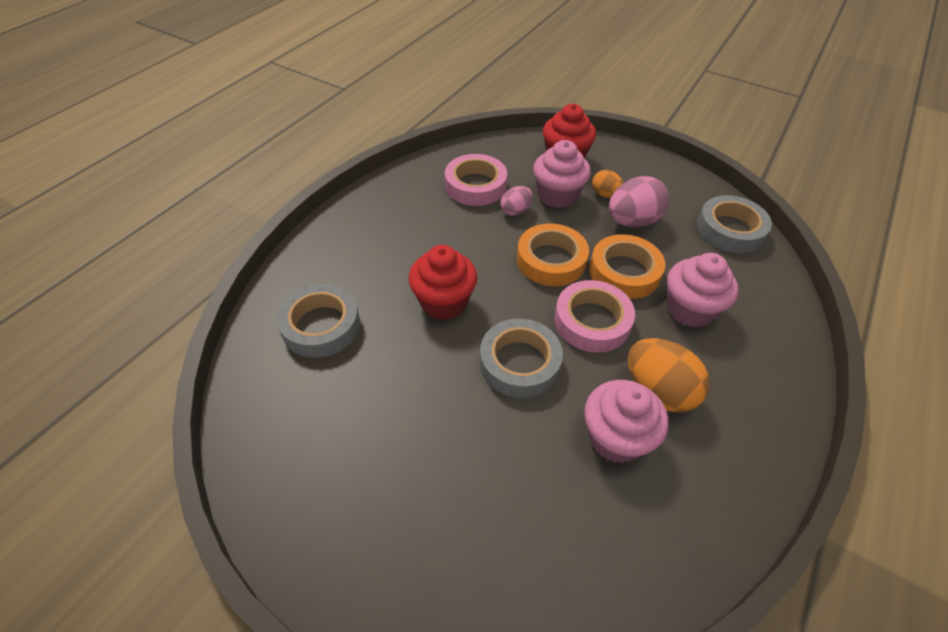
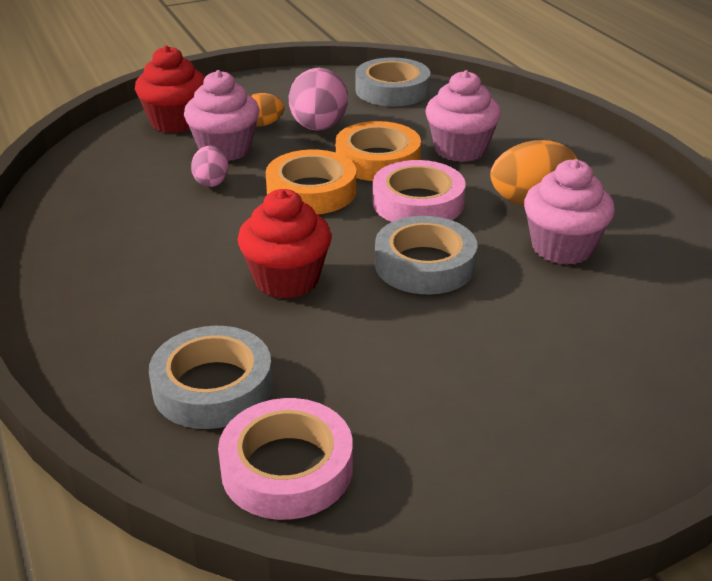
camera: 55 degrees left, 15 degrees down
(475, 185) = (133, 189): pink tape -> pink tape (287, 468)

